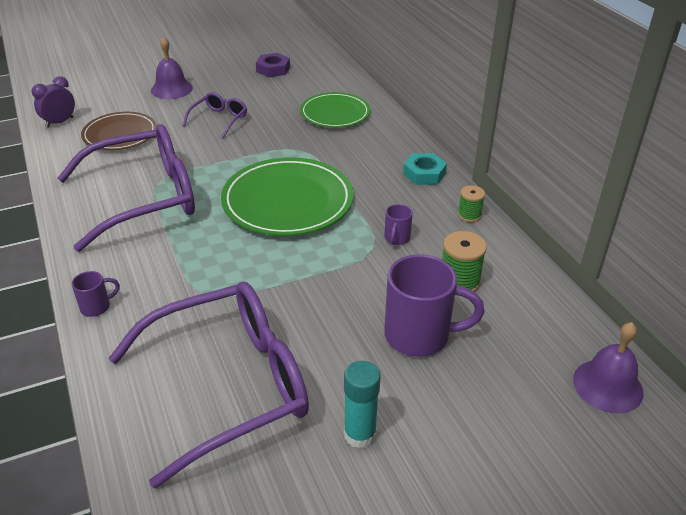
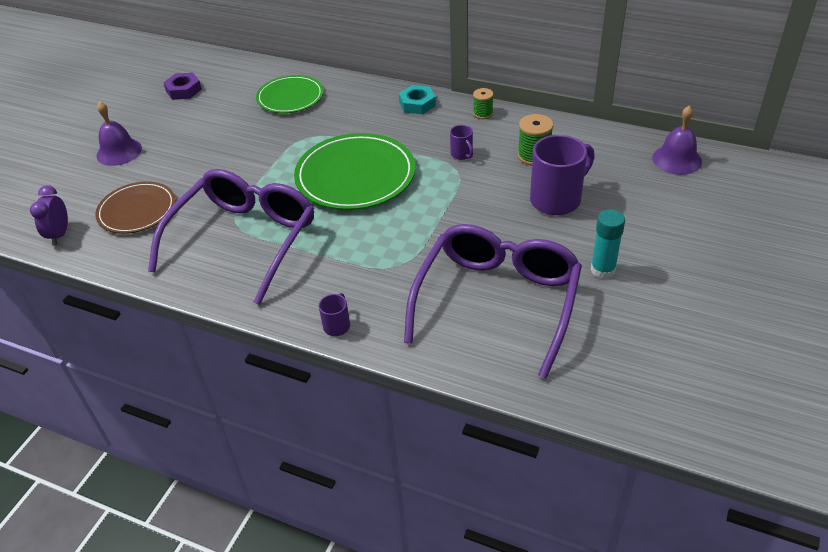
camera: 40 degrees left, 5 degrees up
(219, 120) = (205, 152): purple glasses -> none

